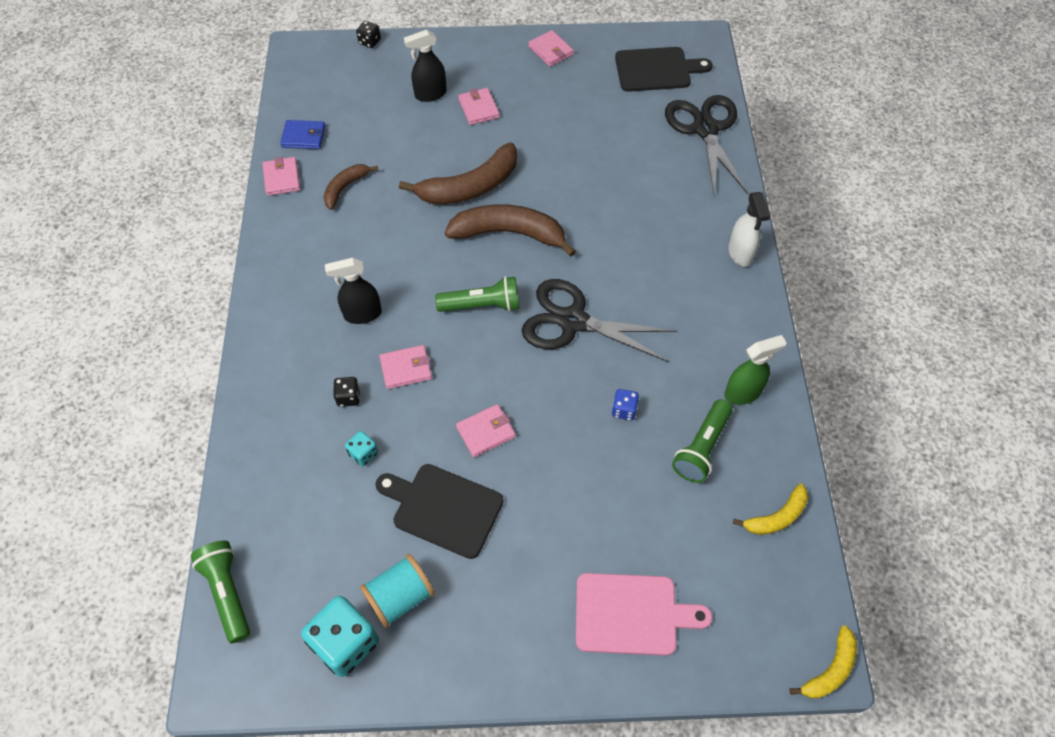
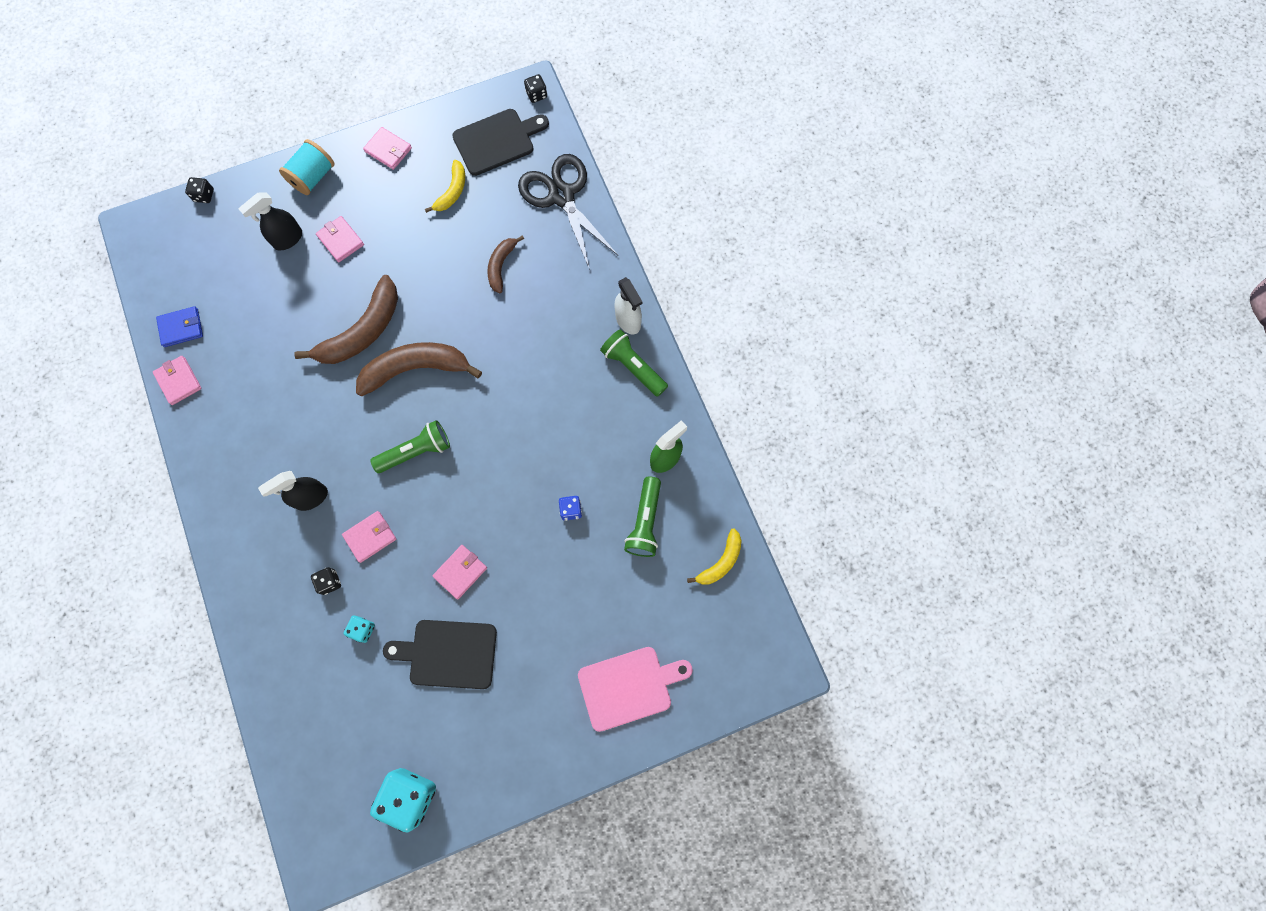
camera: 20 degrees left, 15 degrees up
(227, 592) = (295, 792): green flashlight -> green flashlight (633, 367)
(345, 188) = (244, 371): brown banana -> brown banana (501, 266)
(400, 597) = (440, 742): turquoise spool -> turquoise spool (313, 177)
(573, 321) = (501, 439): black scissors -> none
(707, 43) = (536, 94): none -> black dice
(830, 670) = (791, 674): yellow banana -> yellow banana (452, 191)

